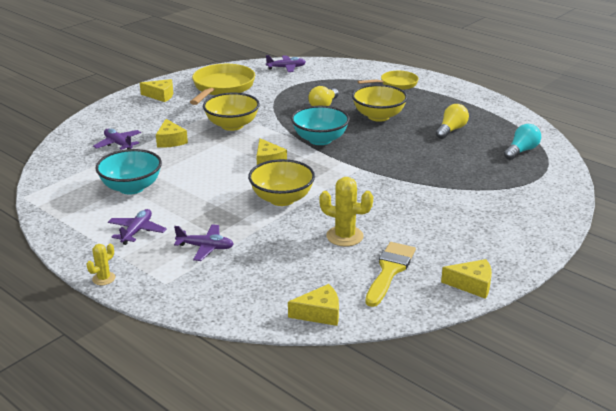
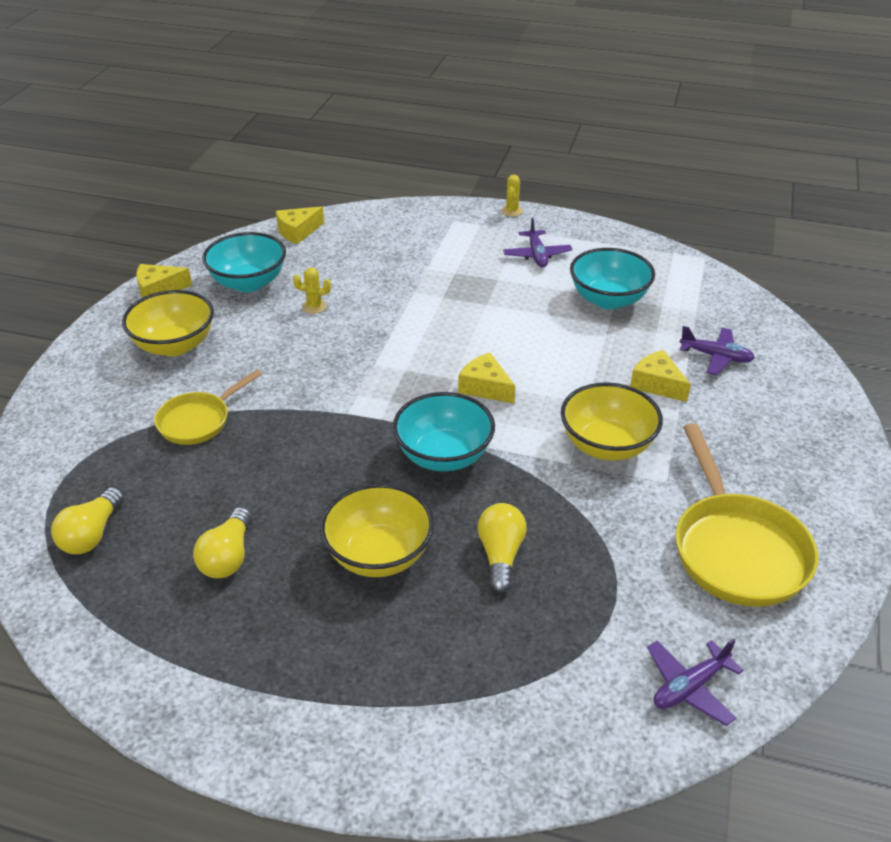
camera: 155 degrees right, 10 degrees up
(160, 96) = (808, 484): yellow cheese -> none
(205, 247) = (451, 258): purple plane -> none
(282, 199) = (419, 333): yellow bowl -> yellow bowl (174, 345)
(344, 236) = (314, 306): yellow cactus -> yellow cactus, size x0.57
(389, 271) = (248, 283): yellow brush -> turquoise bowl
(396, 84) = (396, 705): yellow pan -> yellow pan (198, 421)
(521, 151) = (92, 534): turquoise light bulb -> yellow light bulb

